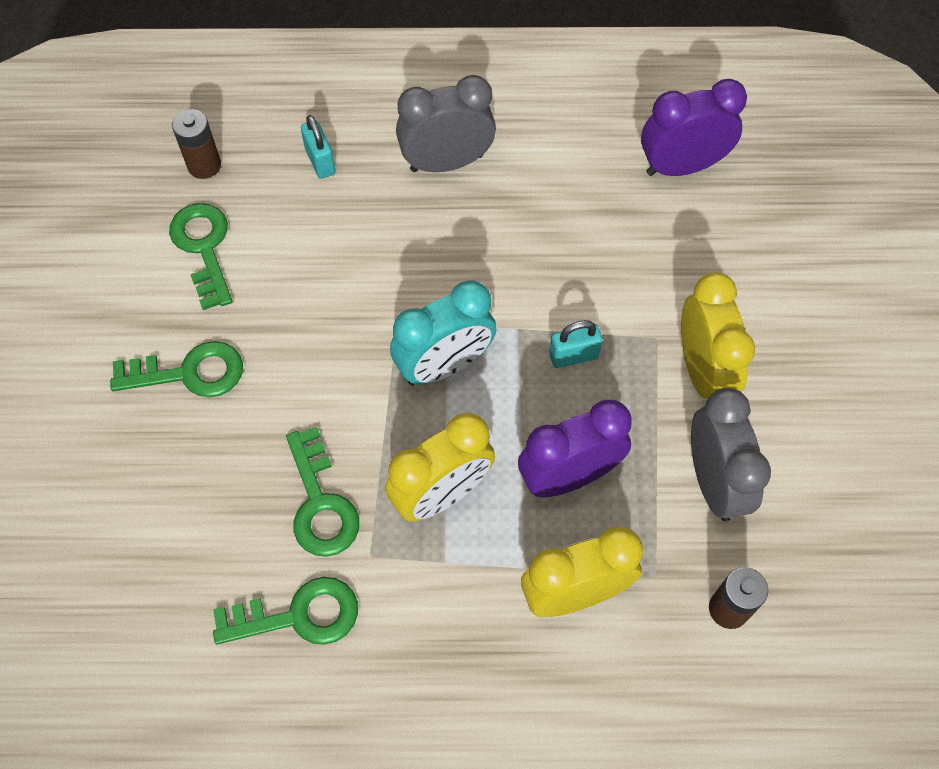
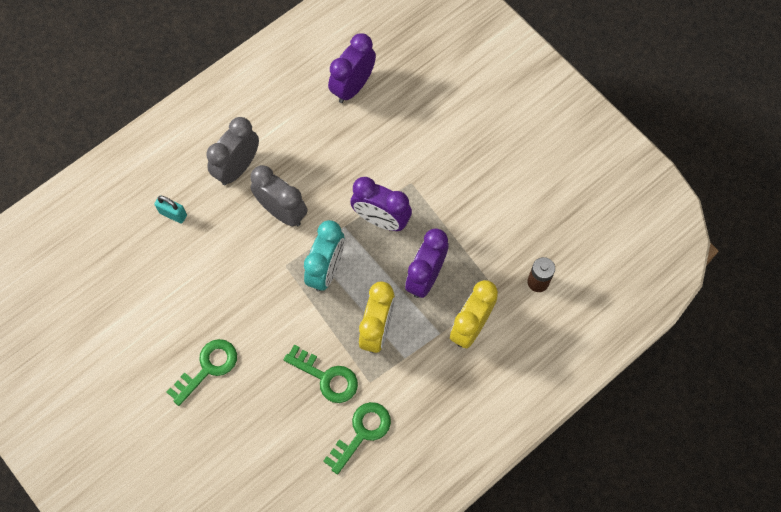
camera: 40 degrees left, 5 degrees up
(204, 165) = (114, 260): brown battery -> none
(204, 248) = (156, 302): green key -> none
(573, 356) = (381, 220): turquoise padlock -> purple clock
(702, 370) = (443, 183): yellow clock -> none
(714, 482) = (488, 231): grey clock -> grey clock (282, 212)

